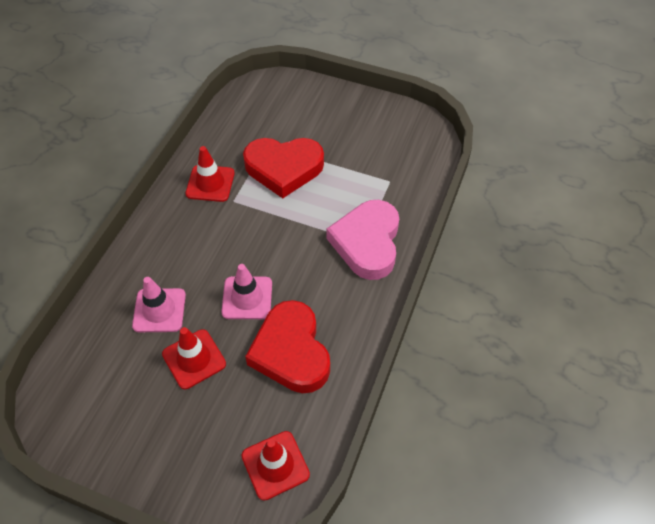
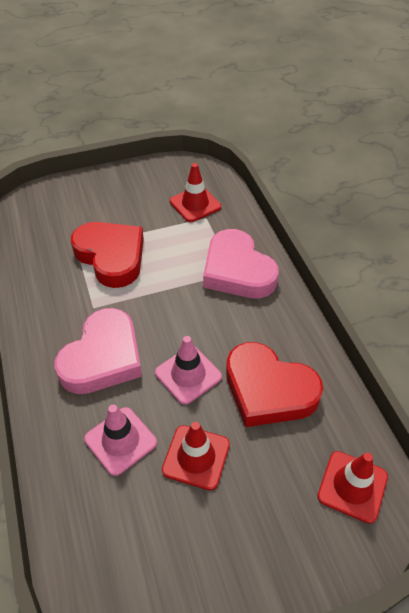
camera: 40 degrees left, 5 degrees down
(204, 243) = (103, 357): none -> pink heart
(210, 183) = (57, 306): red traffic cone -> red traffic cone (195, 204)
(284, 168) = (111, 256): red heart -> red heart turned 90 degrees counterclockwise

